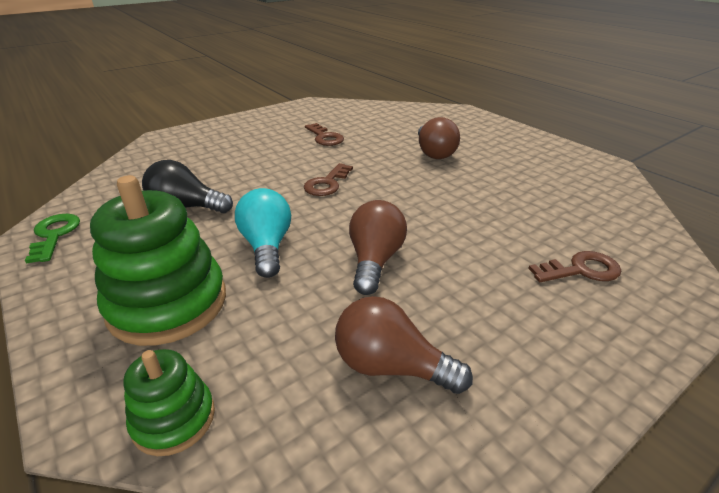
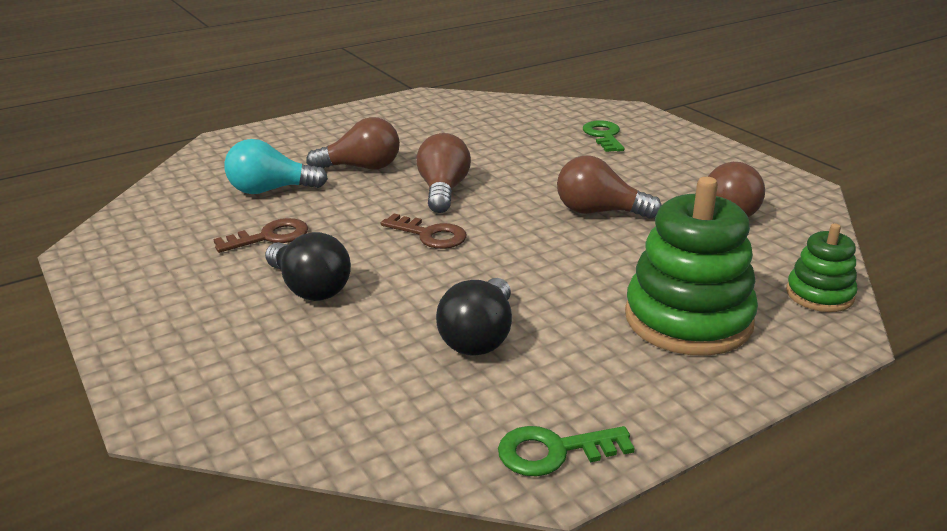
camera: 85 degrees left, 5 degrees down
(261, 154) = (310, 288): none -> black light bulb
(267, 246) = (578, 269): turquoise light bulb -> turquoise light bulb (271, 190)
(402, 184) = (443, 191): none -> brown light bulb
(580, 270) = (604, 136): brown key -> green key

